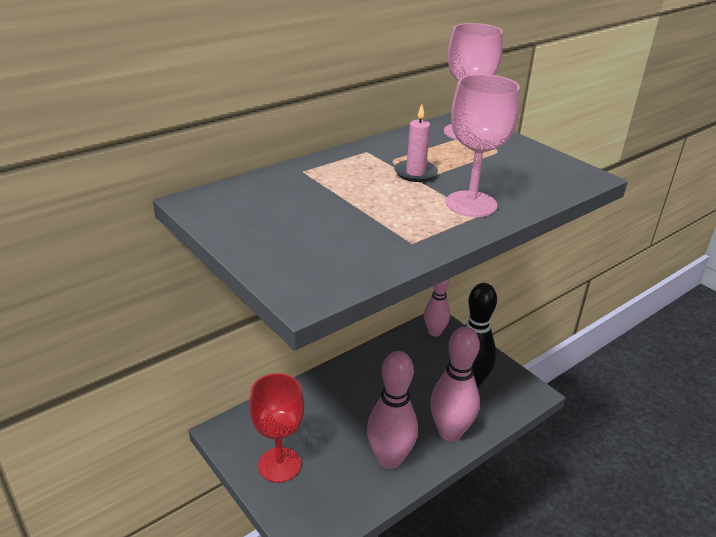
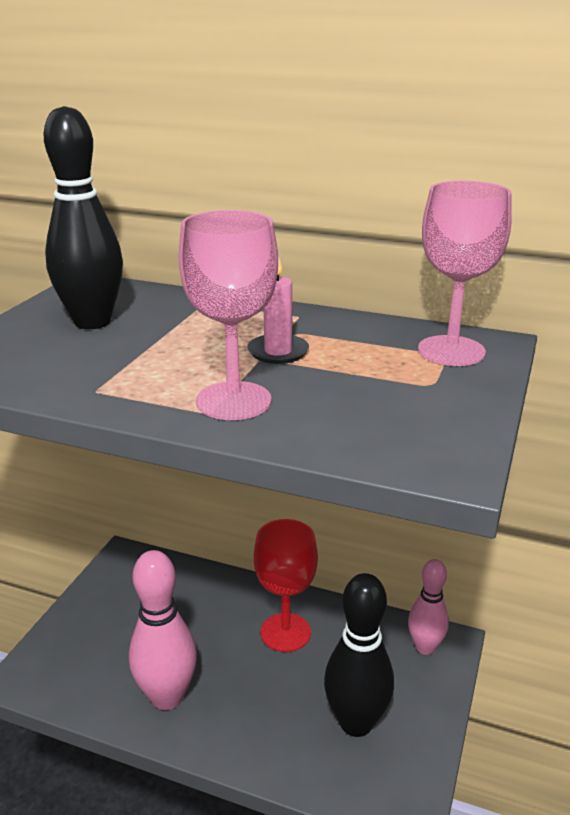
camera: 60 degrees right, 5 degrees down
(279, 464) = (105, 613): red goblet -> red goblet (285, 632)
(286, 217) = (92, 322): none -> black bowling pin
(450, 432) = (251, 738): pink bowling pin -> none

